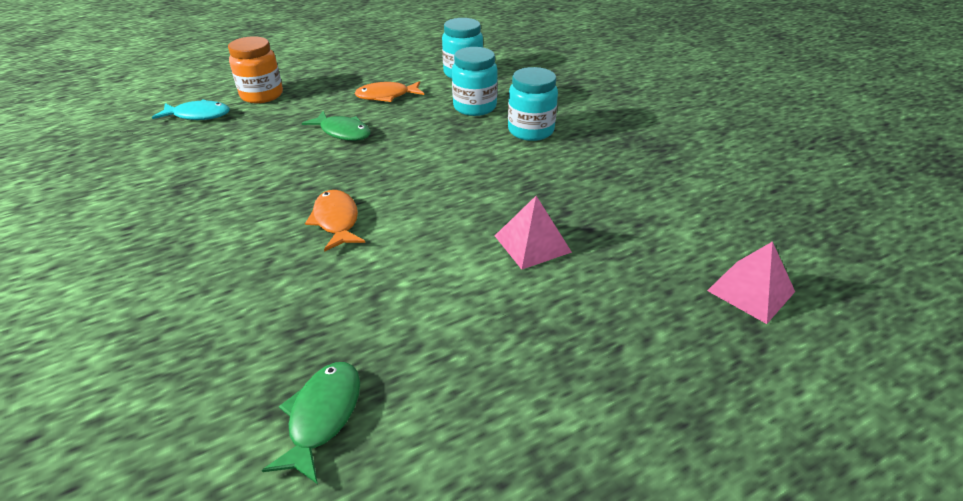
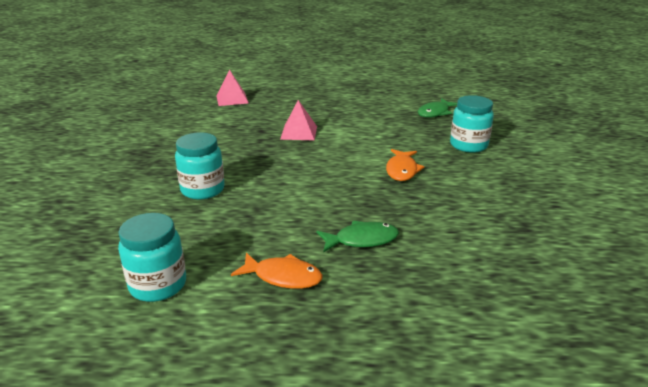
camera: 150 degrees left, 10 degrees down
(198, 115) = (529, 326): turquoise fish -> none
(262, 95) = (440, 340): orange jar -> none
(343, 132) = (362, 240): green fish -> green fish turned 105 degrees clockwise
(474, 107) = (212, 228): turquoise jar -> turquoise jar (468, 145)

